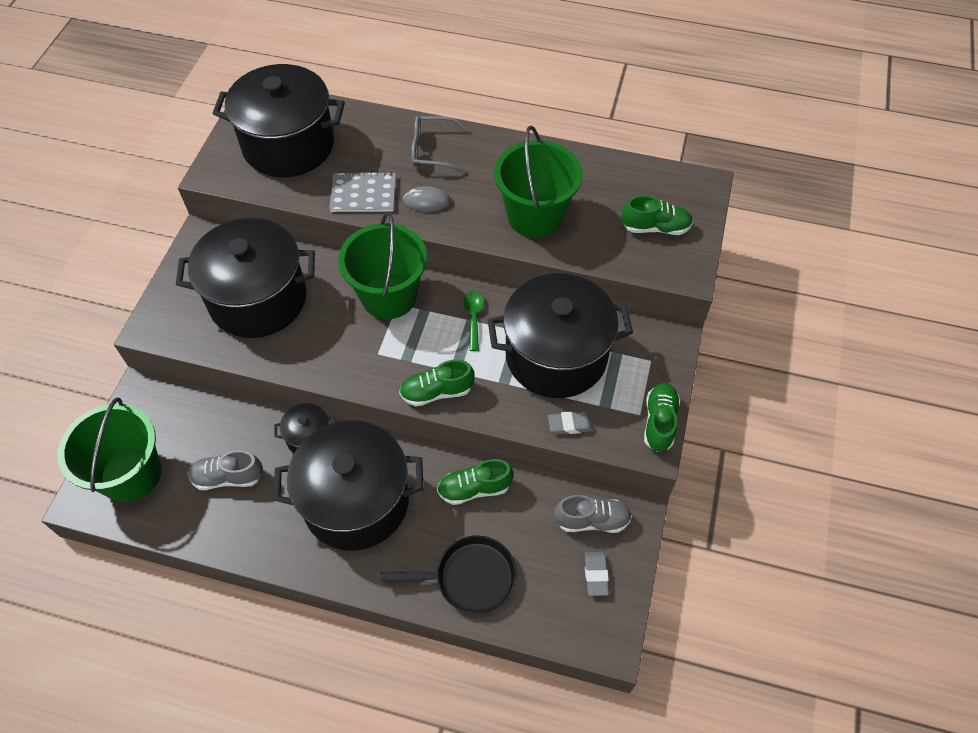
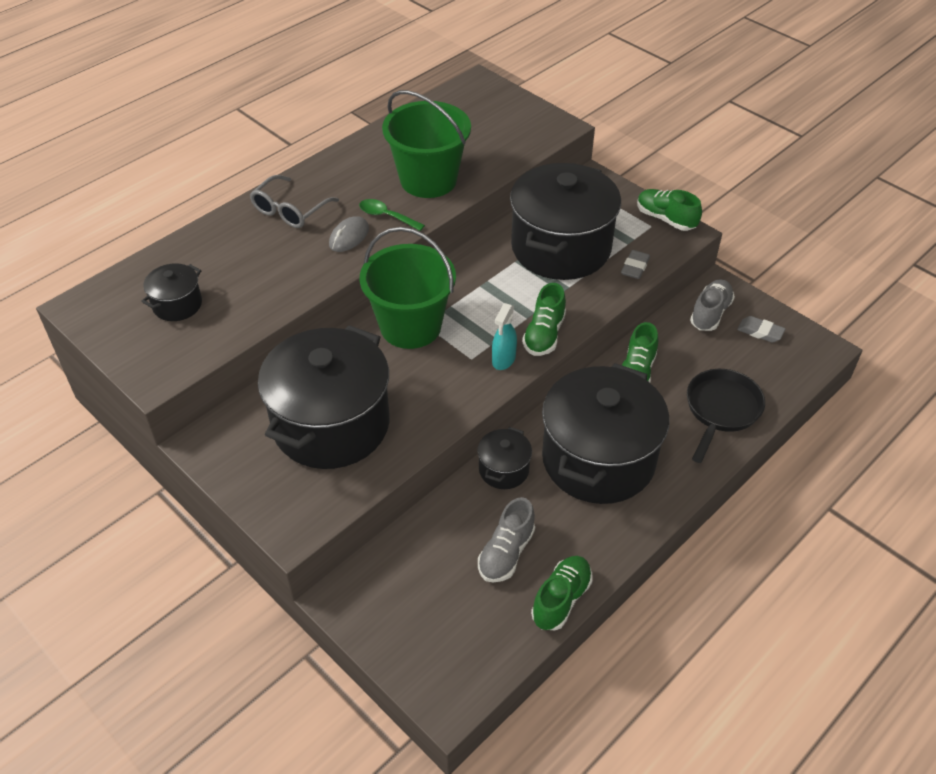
camera: 60 degrees left, 10 degrees down
(131, 474) = (445, 641): green bucket -> none
(288, 145) = (177, 304): black pot -> black pot, size x0.44
(363, 194) = (299, 274): grey notebook -> none
(389, 376) = (503, 360): none -> turquoise spray bottle
(473, 317) = (481, 280): green spoon -> green spoon (386, 216)
(655, 227) = (500, 123): green shoe -> green shoe (561, 599)

